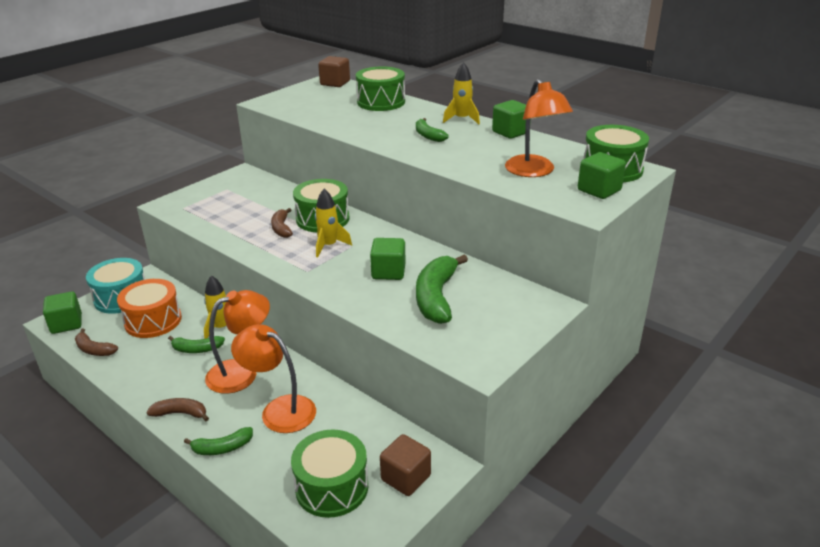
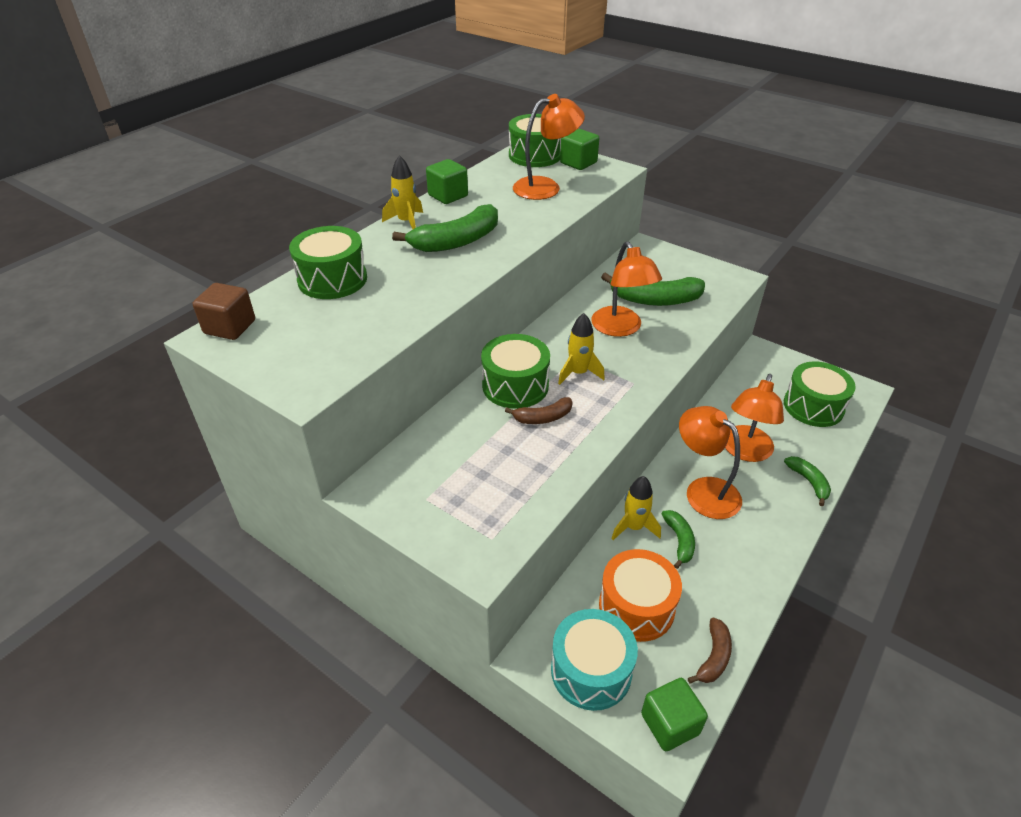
camera: 95 degrees left, 10 degrees up
(180, 413) = (781, 526): brown banana -> none
(388, 272) = (621, 328): green cube -> orange lamp
(405, 478) = (784, 369): brown cube -> none
(428, 136) = (457, 241): green banana -> green banana, size x1.81

